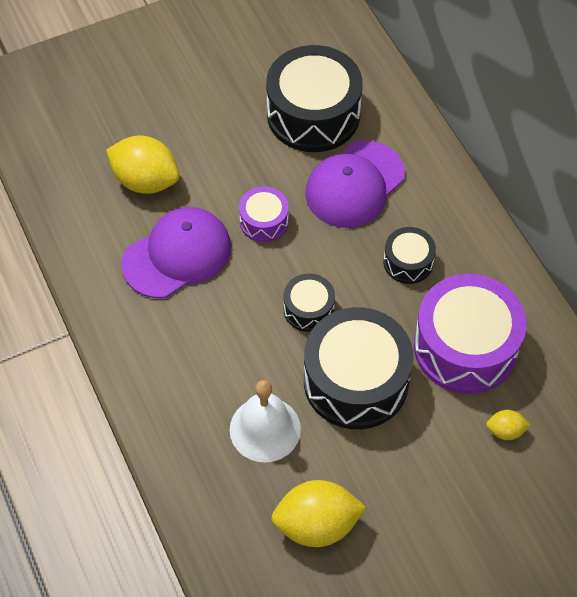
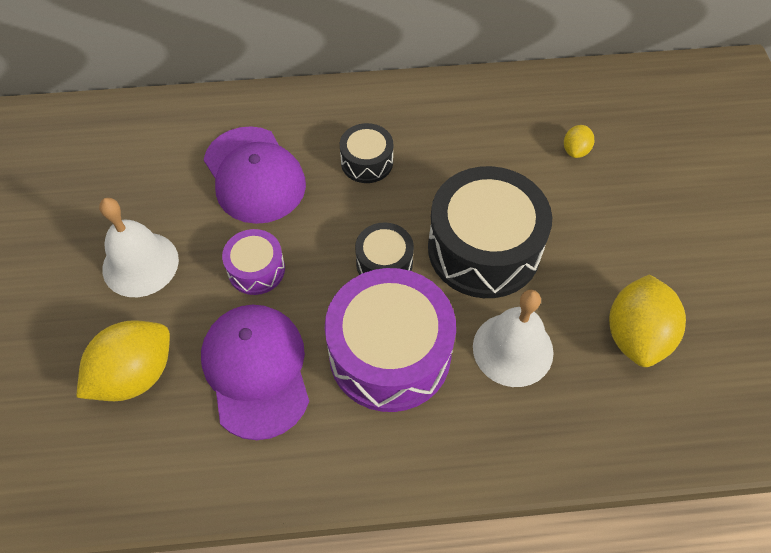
camera: 70 degrees left, 0 degrees up
(237, 144) = (140, 264): none -> white bell
(313, 114) = (146, 182): black drum -> none
(465, 347) = (478, 150): purple drum -> purple drum (390, 354)

